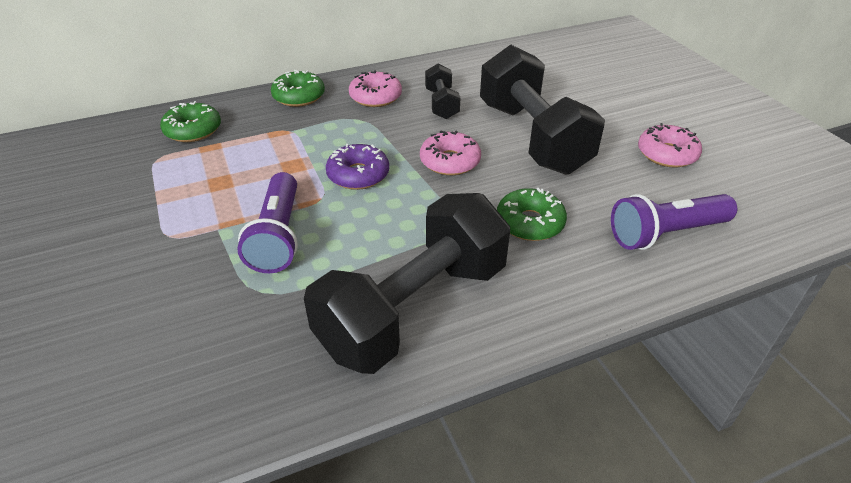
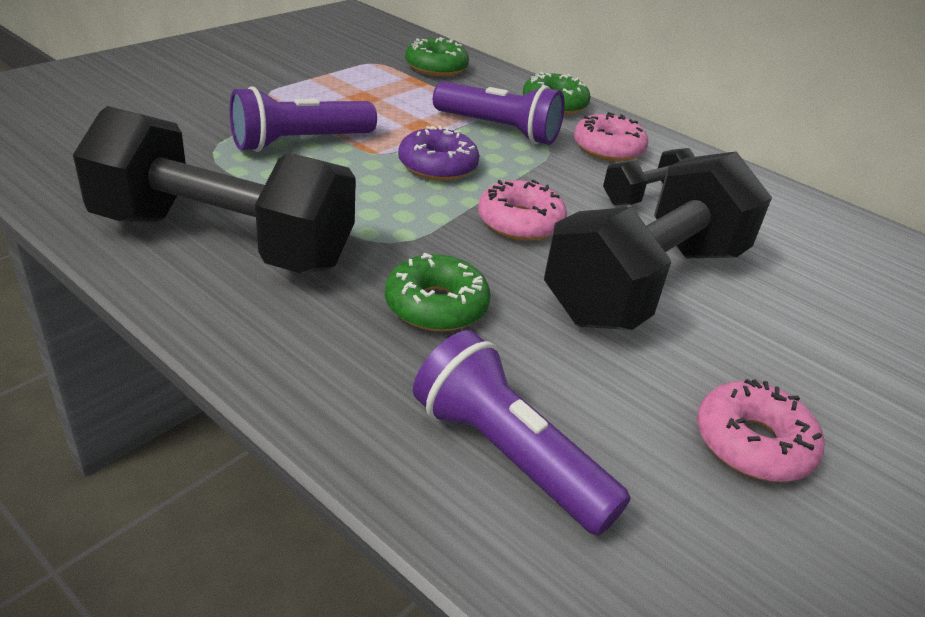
camera: 60 degrees right, 5 degrees down
(321, 132) = (499, 130): none -> purple flashlight

